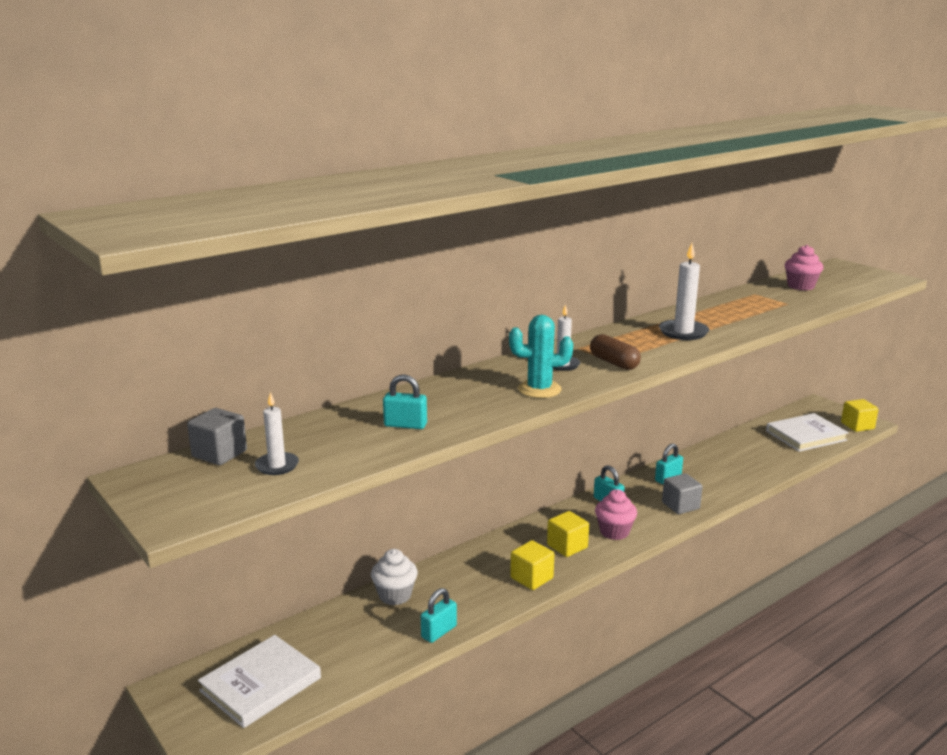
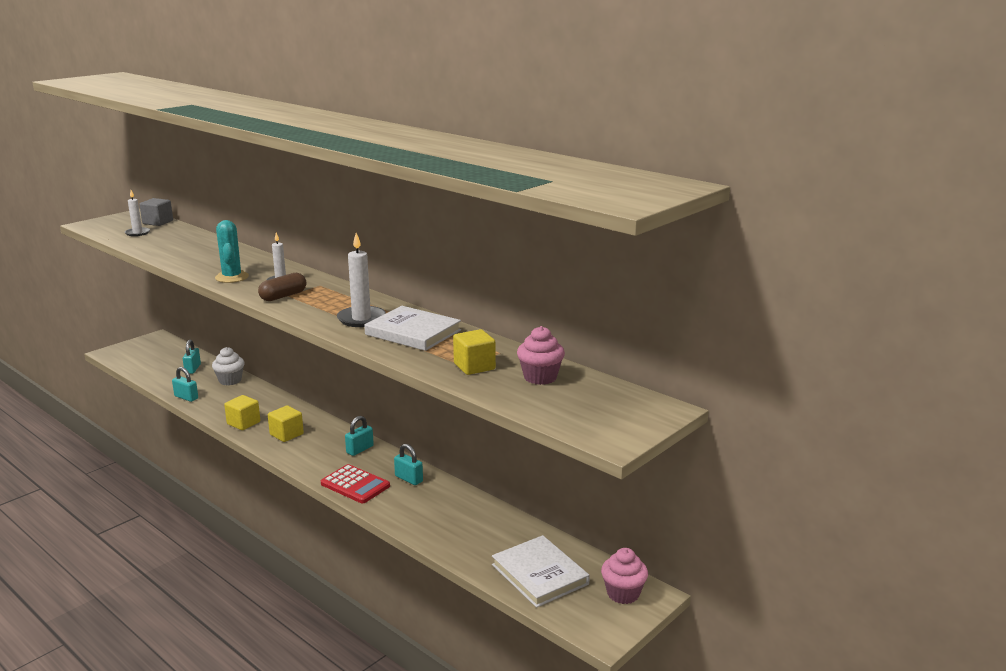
camera: 80 degrees right, 0 degrees up
(260, 684) = (151, 357): white book -> white book (413, 332)
(405, 425) = (182, 251): turquoise padlock -> turquoise padlock (192, 369)
(614, 532) = (308, 453): pink cupcake -> pink cupcake (623, 593)
(680, 505) = (355, 485): grey cube -> red calculator
(857, 426) = (588, 623): yellow cube -> yellow cube (474, 366)

